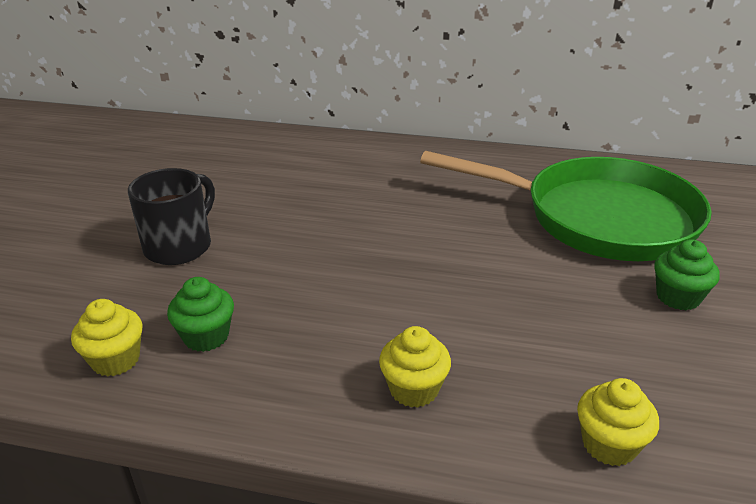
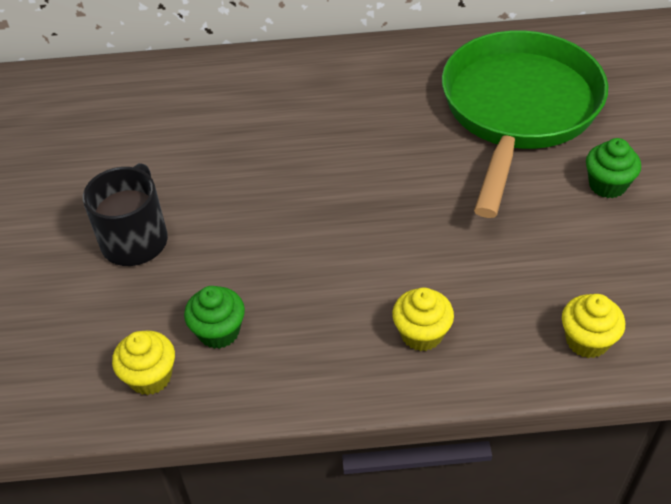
camera: 15 degrees left, 15 degrees up
(598, 218) = (518, 110): green pan -> green pan turned 75 degrees counterclockwise

